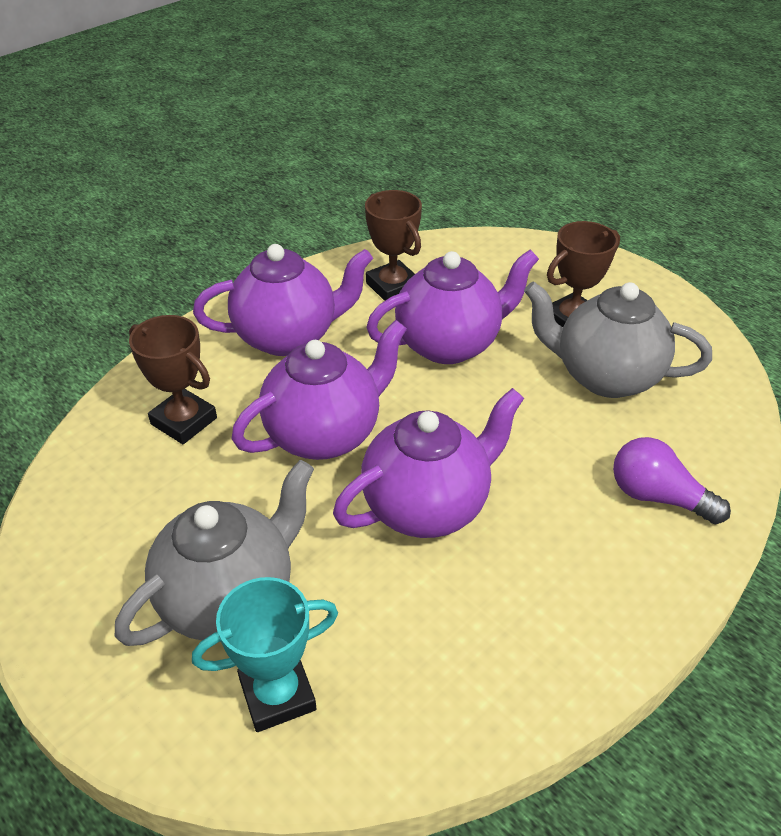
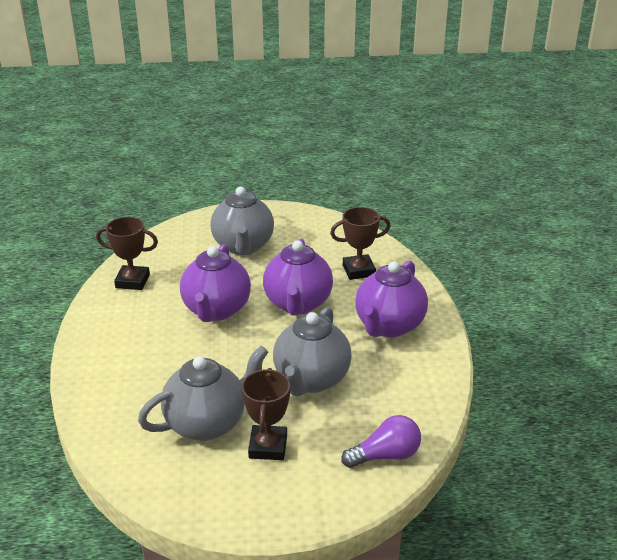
camera: 130 degrees right, 10 degrees down
(277, 694) = (191, 241): turquoise trophy -> none
(393, 286) = (394, 389): brown trophy -> brown trophy (132, 281)
(449, 344) = (311, 380): purple teapot -> grey teapot
(658, 497) = (119, 380): purple light bulb -> purple light bulb (385, 455)

